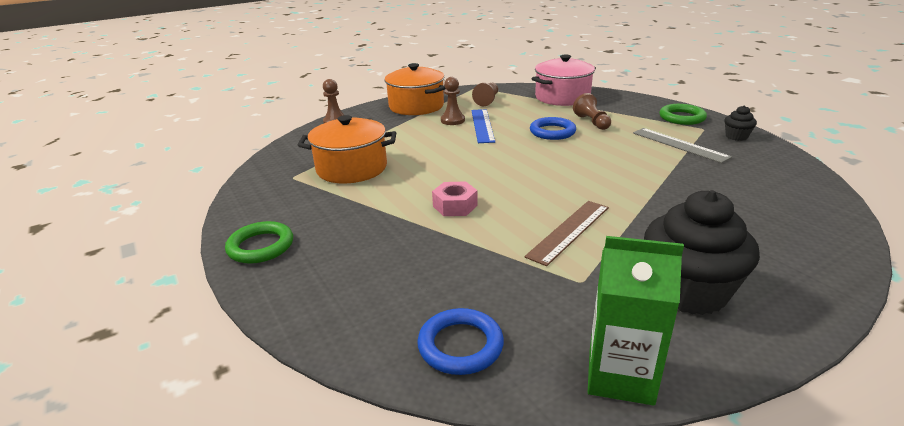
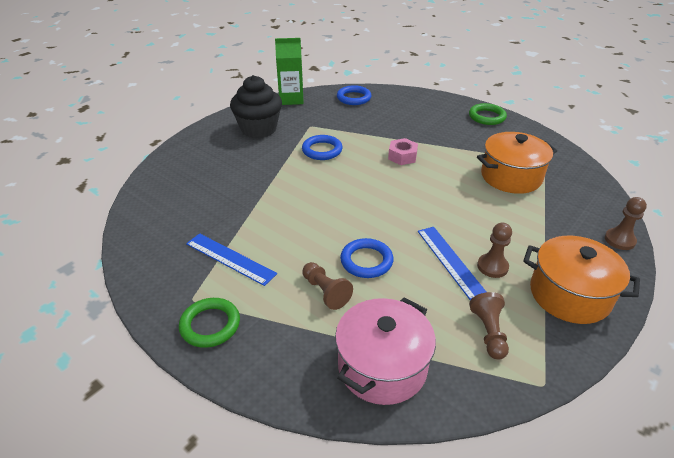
camera: 160 degrees right, 10 degrees up
(569, 231) = (322, 150): brown ruler -> blue ring
(679, 145) = (230, 258): grey ruler -> blue ruler
(736, 136) = (161, 286): black cupcake -> none

